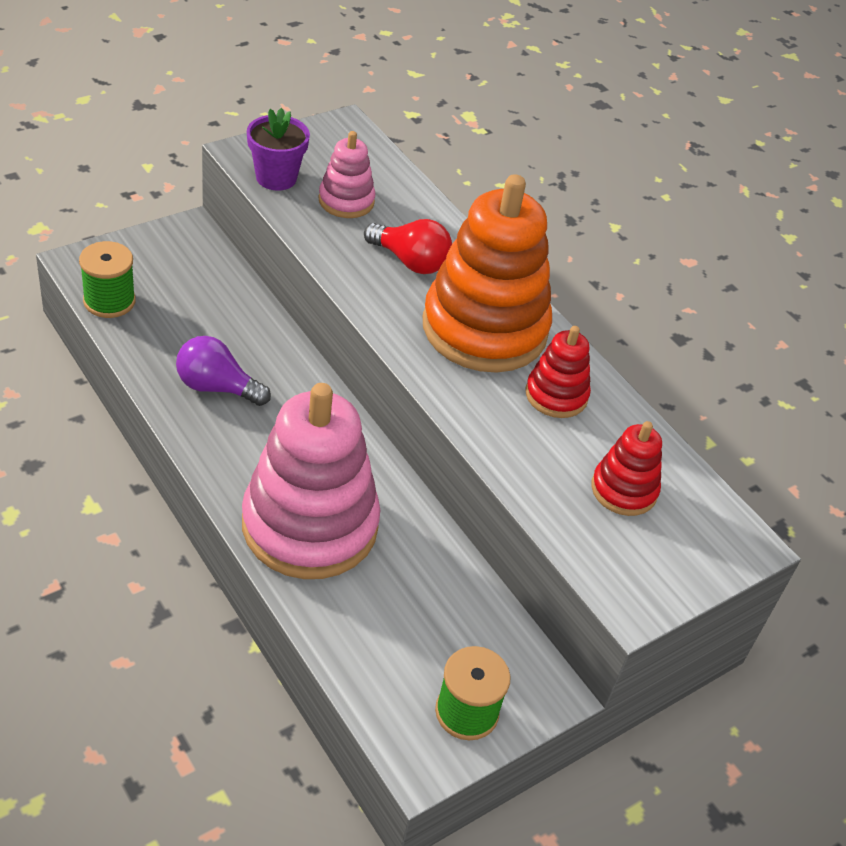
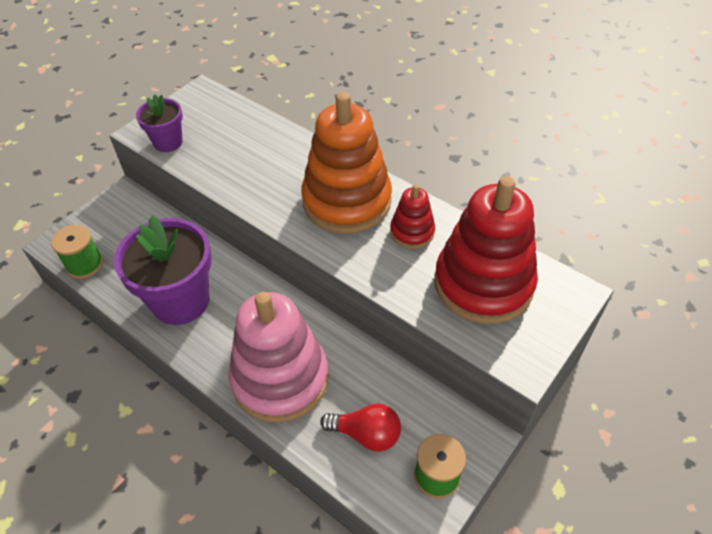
camera: 10 degrees left, 5 degrees up
(217, 387) = (180, 301): purple light bulb -> purple flower pot
(346, 201) = (221, 143): pink stacking toy -> none
(410, 261) = (280, 171): red light bulb -> red light bulb (366, 434)
(624, 490) = (483, 284): red stacking toy -> red stacking toy, size x2.08

